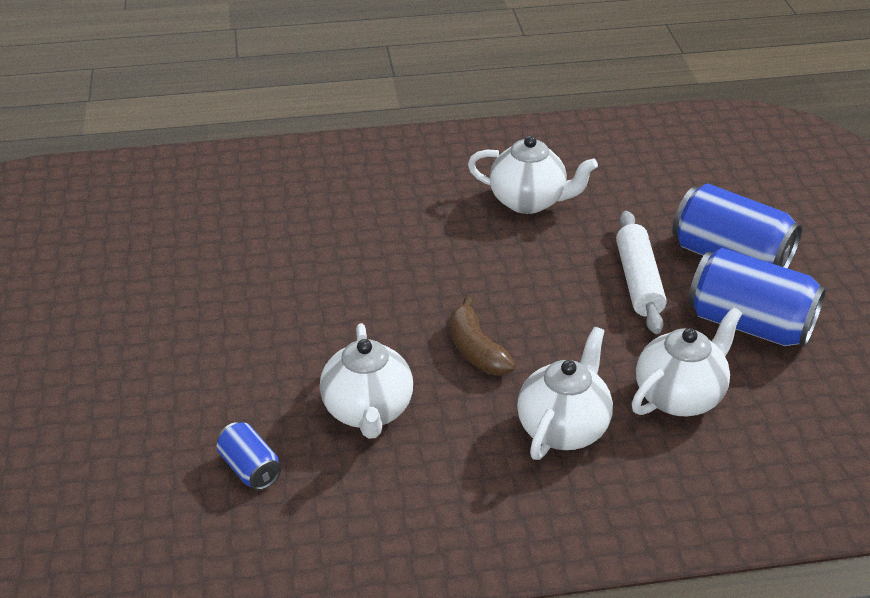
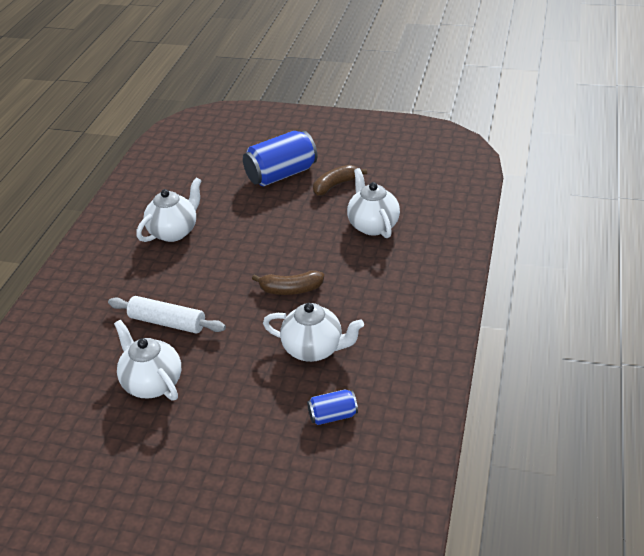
camera: 65 degrees left, 0 degrees up
(563, 428) = (372, 273): white teapot -> white teapot (152, 383)
(638, 281) = (276, 211): white rolling pin -> white rolling pin (167, 322)
(749, 324) = (335, 185): blue can -> brown banana

